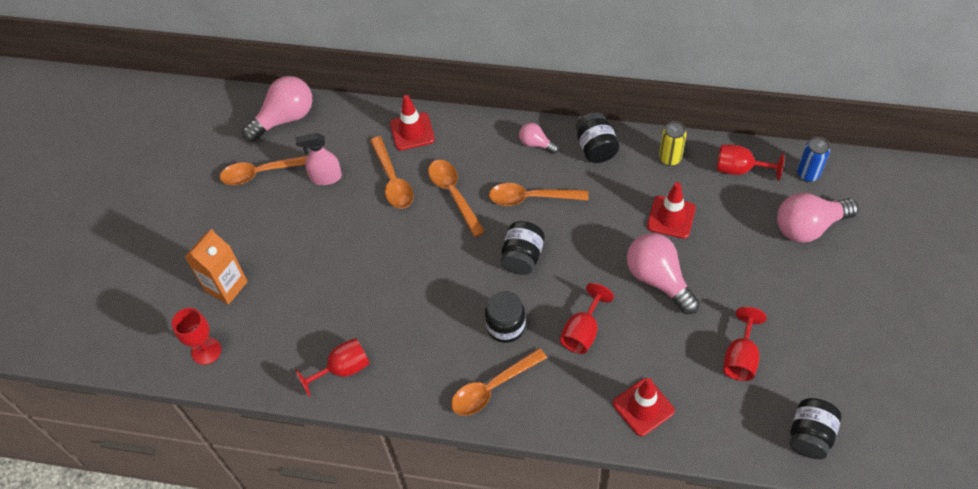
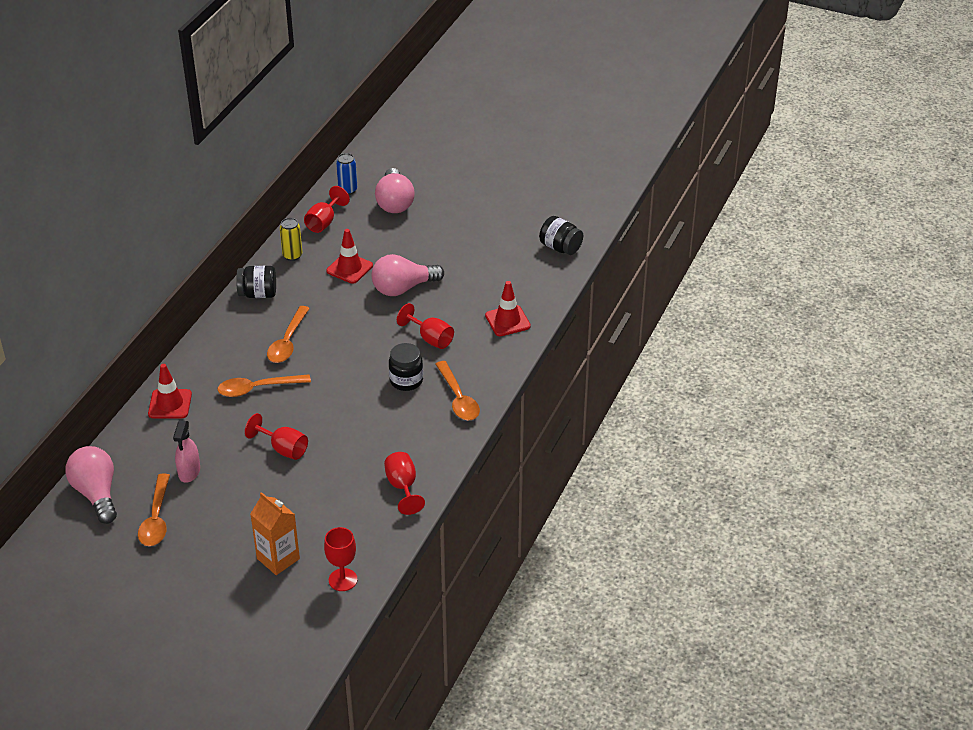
camera: 80 degrees left, 15 degrees down
(392, 180) = (219, 426): orange spoon -> none
(522, 257) = (345, 358): black jar -> none
(536, 144) = (232, 328): pink light bulb -> none
(740, 357) = (488, 263): red goblet -> red goblet (283, 449)

